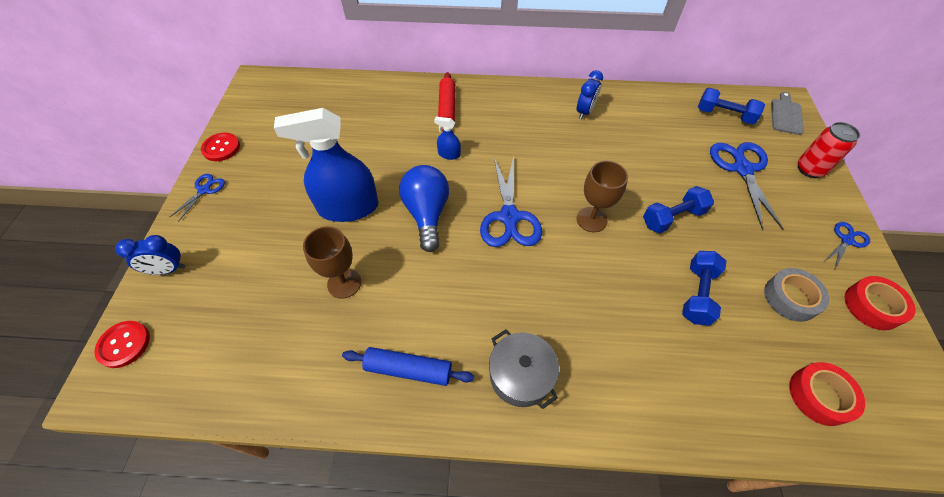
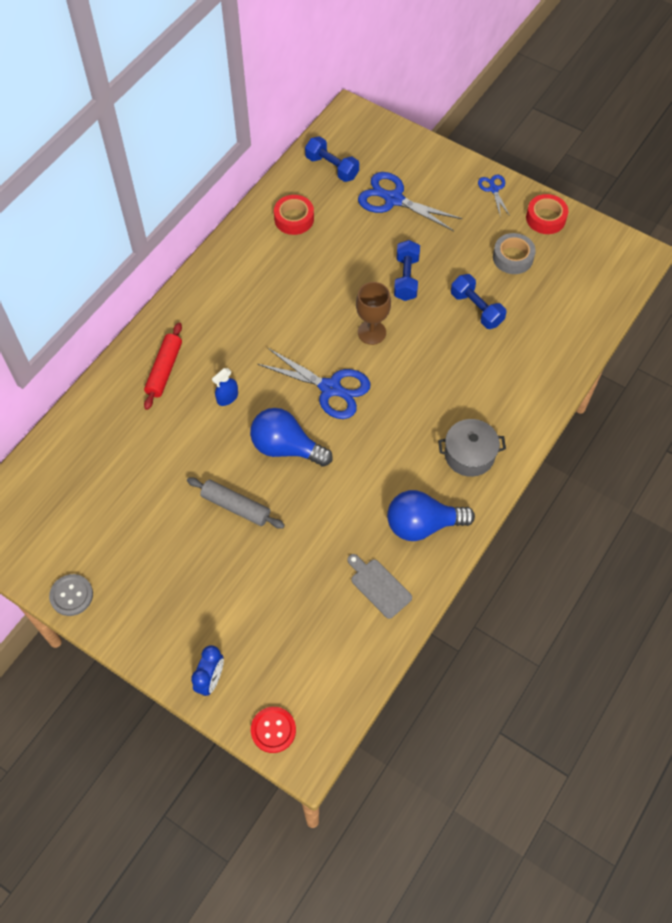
camera: 60 degrees left, 5 degrees up
(204, 190) = (125, 626): blue scissors -> none
(221, 148) = (71, 595): red button -> grey button
(344, 283) = (317, 540): brown goblet -> none
(348, 207) = (236, 506): blue spray bottle -> grey rolling pin
(409, 369) = (422, 524): blue rolling pin -> blue light bulb
(447, 108) = (164, 370): red rolling pin -> red rolling pin turned 75 degrees clockwise
(584, 112) = (253, 263): blue clock -> none
(724, 115) = (332, 167): blue dumbbell -> blue dumbbell turned 75 degrees clockwise
(786, 115) = (362, 127): grey cutting board -> grey cutting board (379, 586)
(809, 169) = (423, 158): red can -> none
(819, 396) = (580, 295): red tape -> red tape (294, 219)

